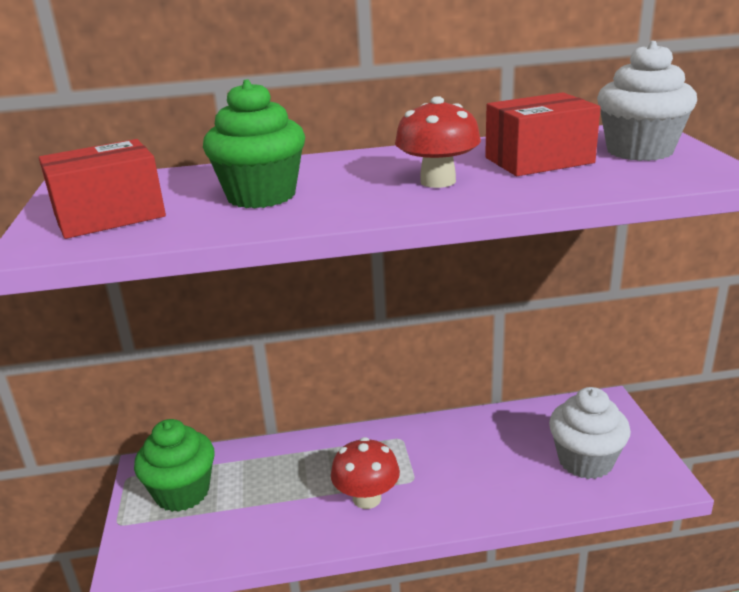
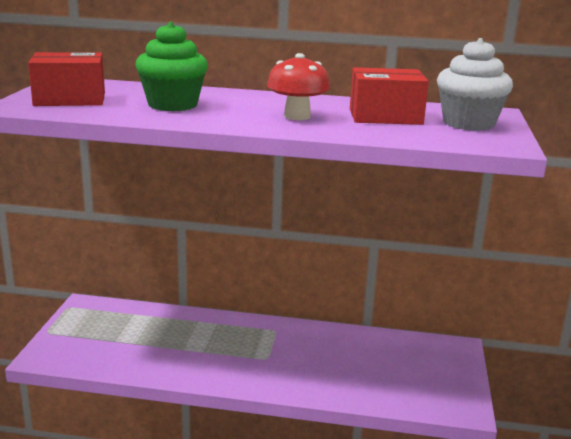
camera: 15 degrees right, 5 degrees down
(182, 492) = (99, 325): green cupcake -> none
(367, 498) = (224, 360): red mushroom -> none
(585, 461) = (409, 379): white cupcake -> none

